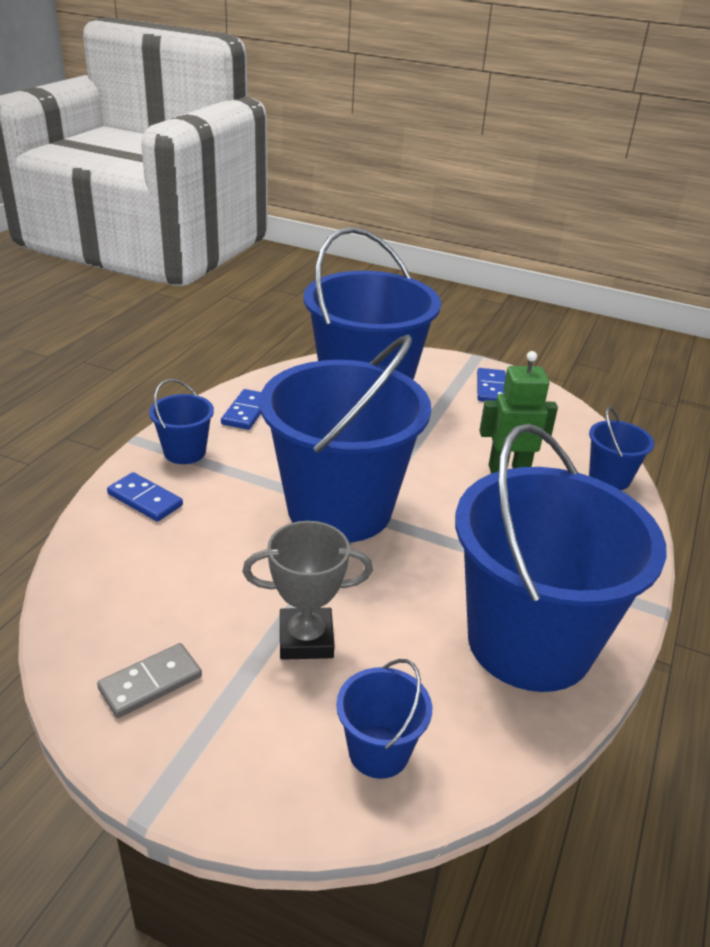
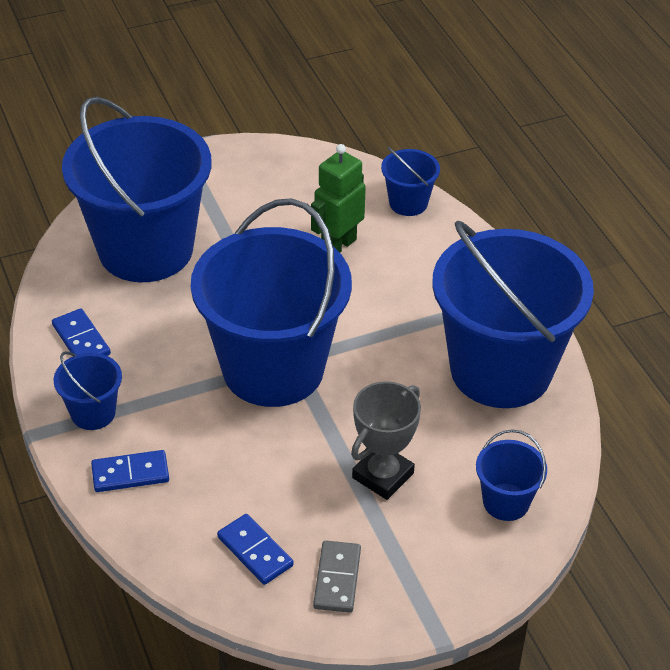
camera: 45 degrees left, 10 degrees up
(491, 388) = (232, 173): blue domino -> blue domino (255, 551)

